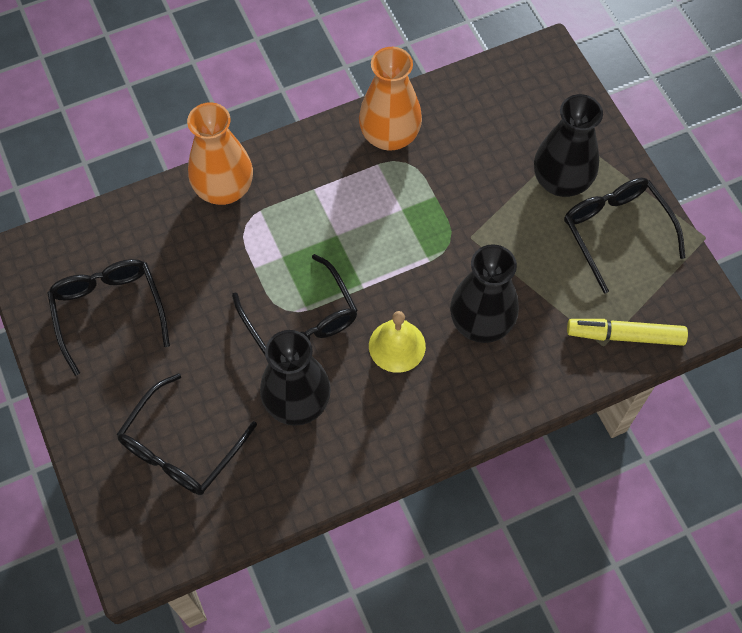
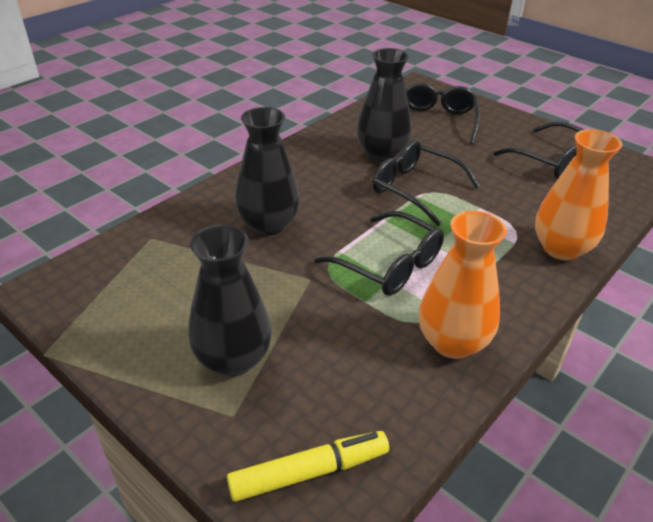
camera: 155 degrees right, 25 degrees down
(397, 346) = (330, 195): yellow bell -> none
(615, 231) = (155, 328): black glasses -> black glasses (389, 265)
(625, 336) = (131, 249): yellow marker -> yellow marker (309, 472)

